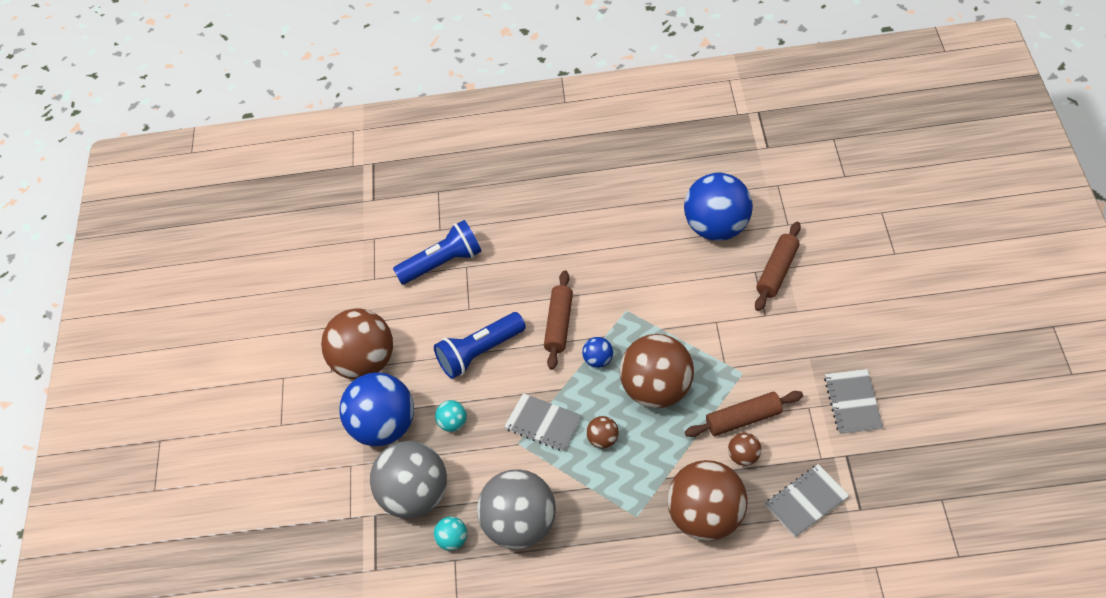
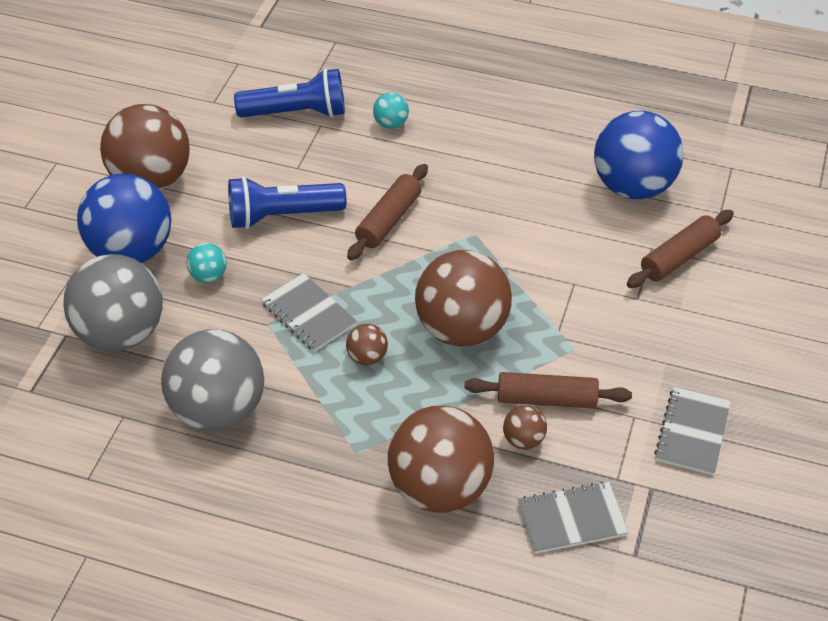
camera: 15 degrees right, 5 degrees down
(453, 540) = (133, 395): turquoise ball -> turquoise ball (391, 124)
(598, 360) = (411, 273): blue ball -> none

